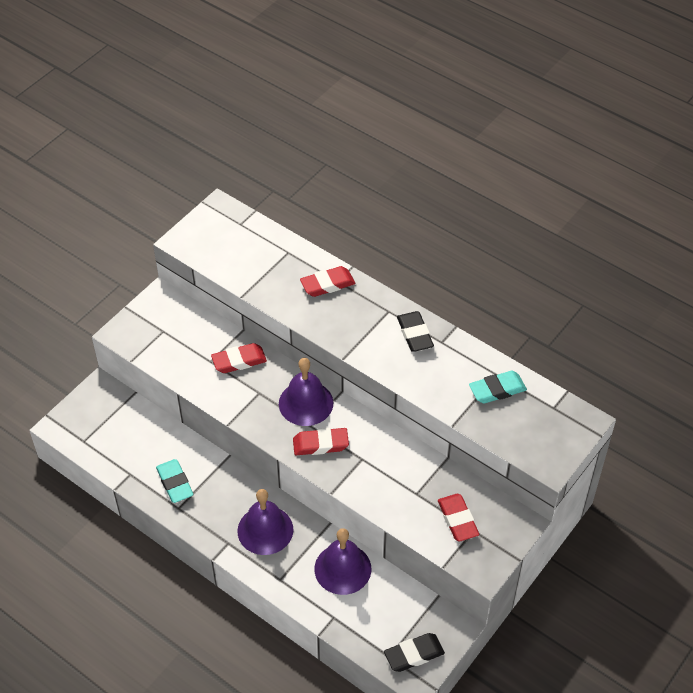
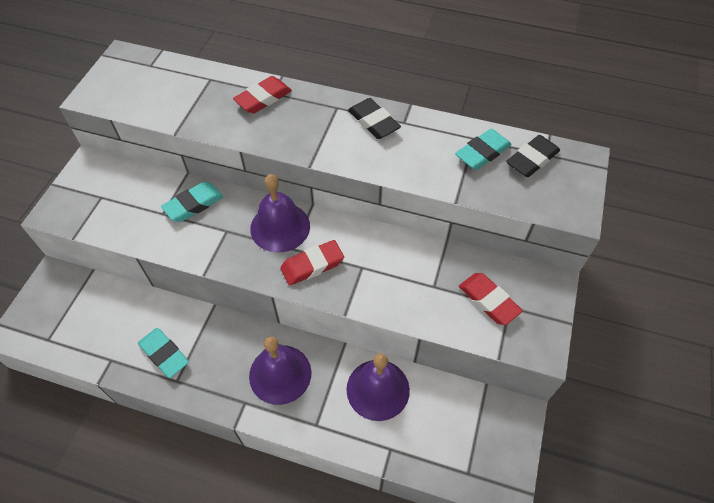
camera: 20 degrees left, 5 degrees up
(239, 361) = (194, 205): red eraser -> turquoise eraser
(414, 654) = (492, 461): black eraser -> black eraser (532, 159)

